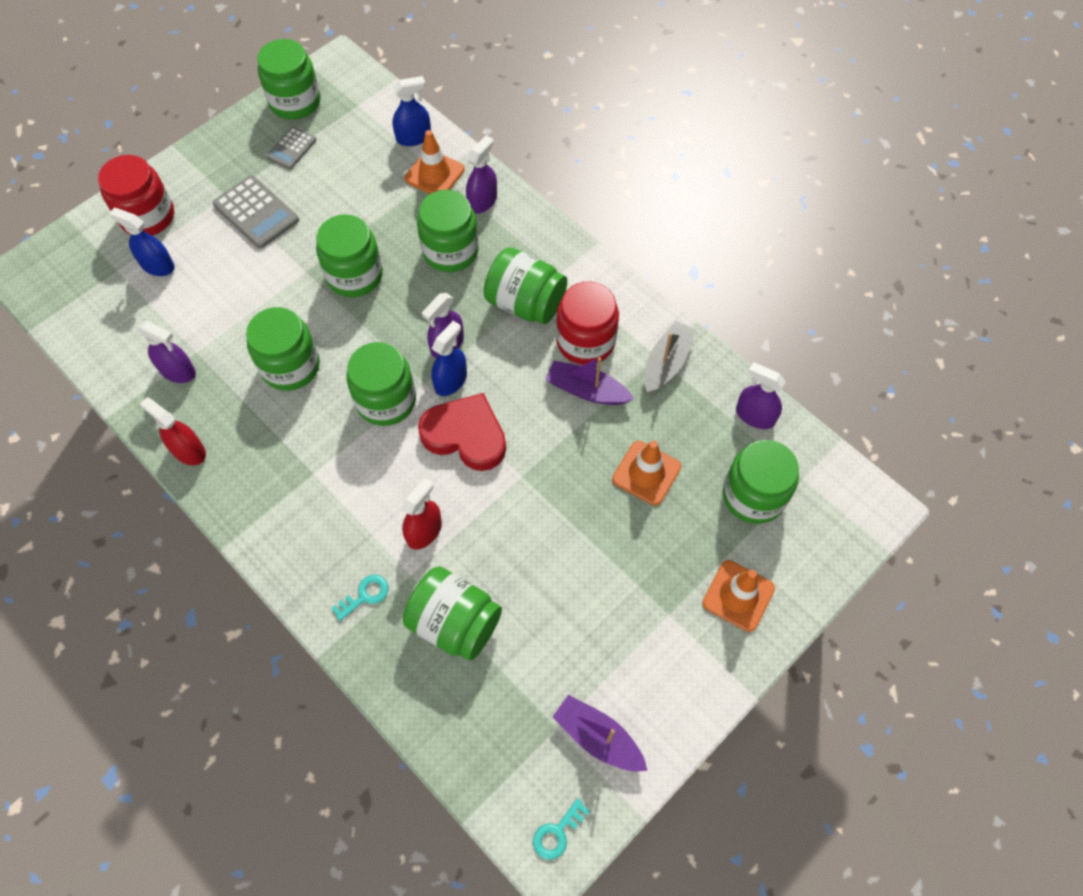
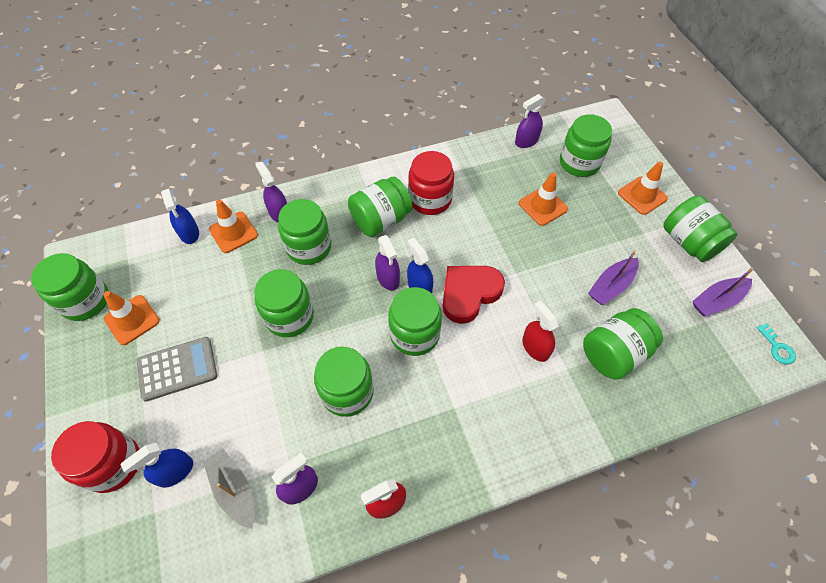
camera: 65 degrees left, 5 degrees down
(291, 149) = (132, 320): grey calculator -> orange traffic cone
(365, 595) = (573, 405): turquoise key -> none
(413, 137) = (189, 233): blue spray bottle -> blue spray bottle turned 150 degrees clockwise
(587, 390) = (468, 213): purple boat -> purple boat (611, 286)
(666, 363) = (468, 166): grey boat -> grey boat (234, 490)
(684, 679) = (689, 242): none -> green jar

